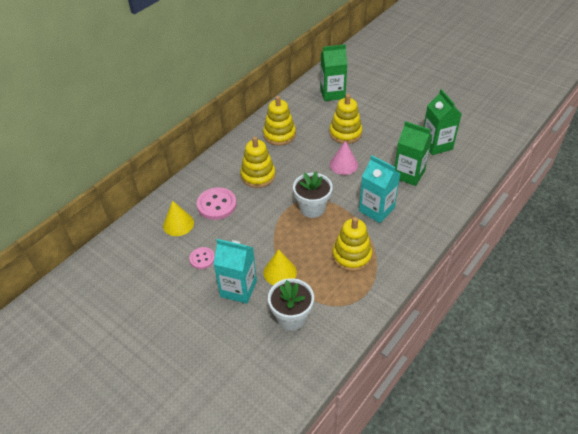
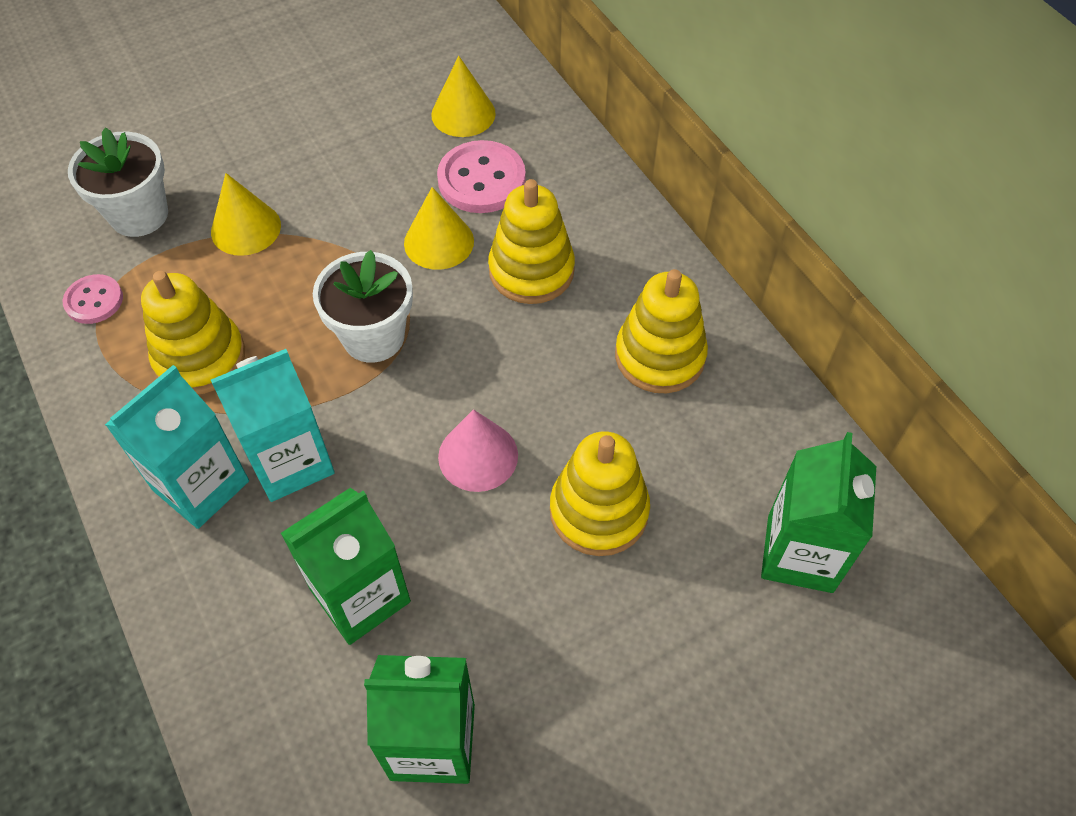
camera: 110 degrees right, 10 degrees up
(202, 259) = (355, 128): pink button -> pink button (94, 301)
(238, 288) = (253, 161): turquoise carton -> turquoise carton (201, 485)
(256, 206) = (439, 242): none -> yellow cone

